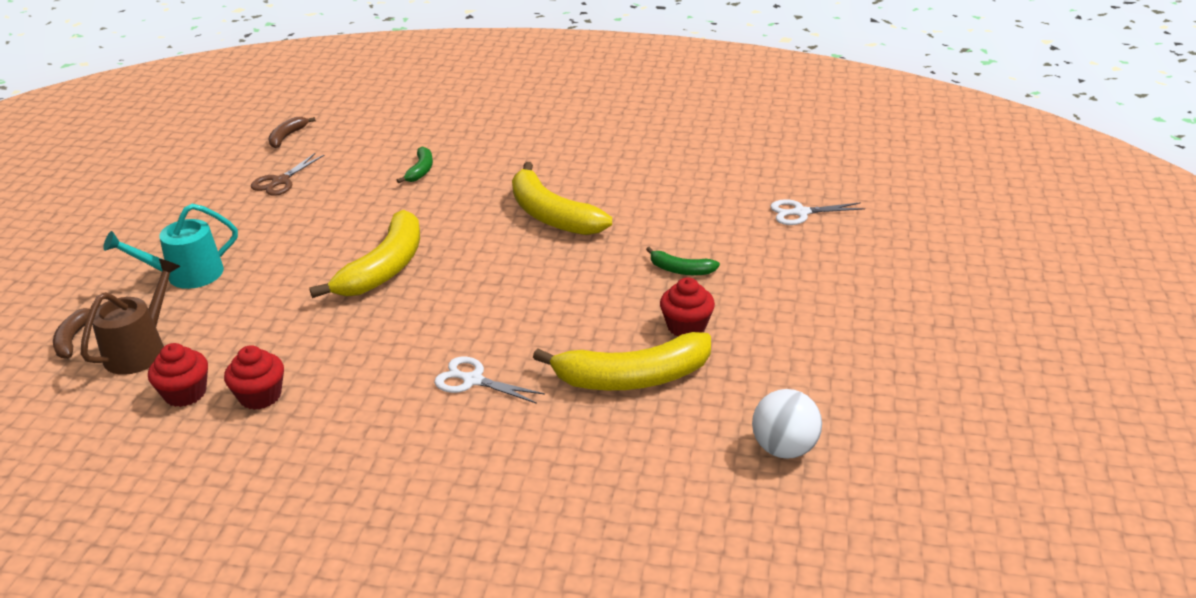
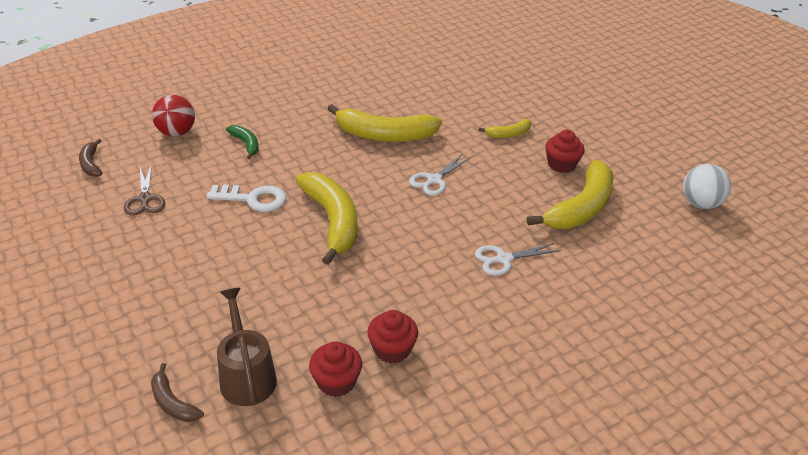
camera: 45 degrees left, 5 degrees up
(187, 275) = (188, 303): turquoise watering can -> none
(354, 219) = (253, 199): none -> white key
(383, 137) = (176, 132): none -> red ball
(680, 270) = (509, 134): green banana -> yellow banana
(801, 213) = (517, 73): white scissors -> white scissors (434, 180)

